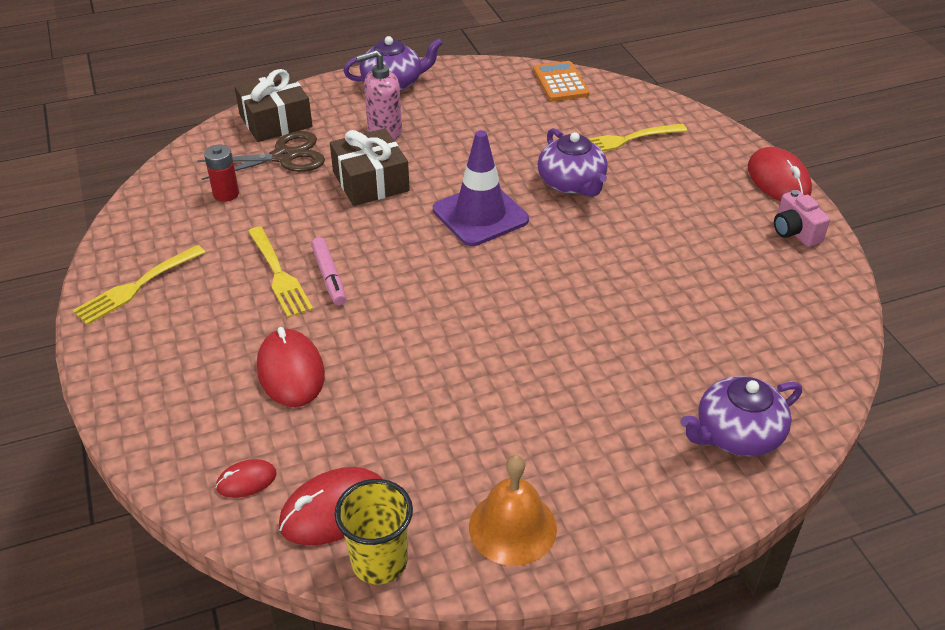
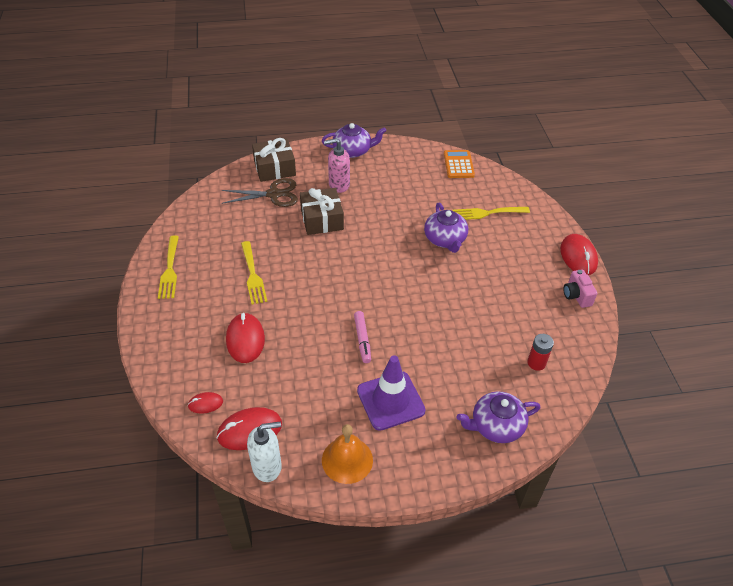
camera: 10 degrees right, 5 degrees up
(136, 287) = (170, 270): yellow fork -> yellow fork turned 60 degrees counterclockwise
(226, 194) = (234, 215): red battery -> red battery (536, 363)
(329, 277) = (282, 281): pink marker -> pink marker (362, 339)
(379, 562) = (267, 466): yellow cup -> white soap dispenser
(480, 215) = (382, 253): purple traffic cone -> purple traffic cone (390, 400)

